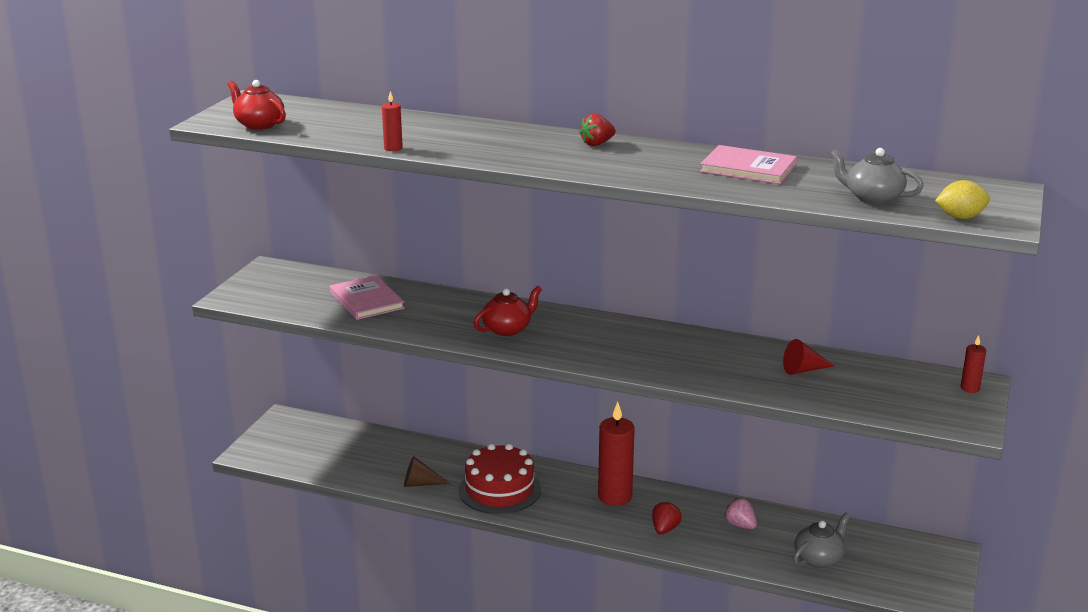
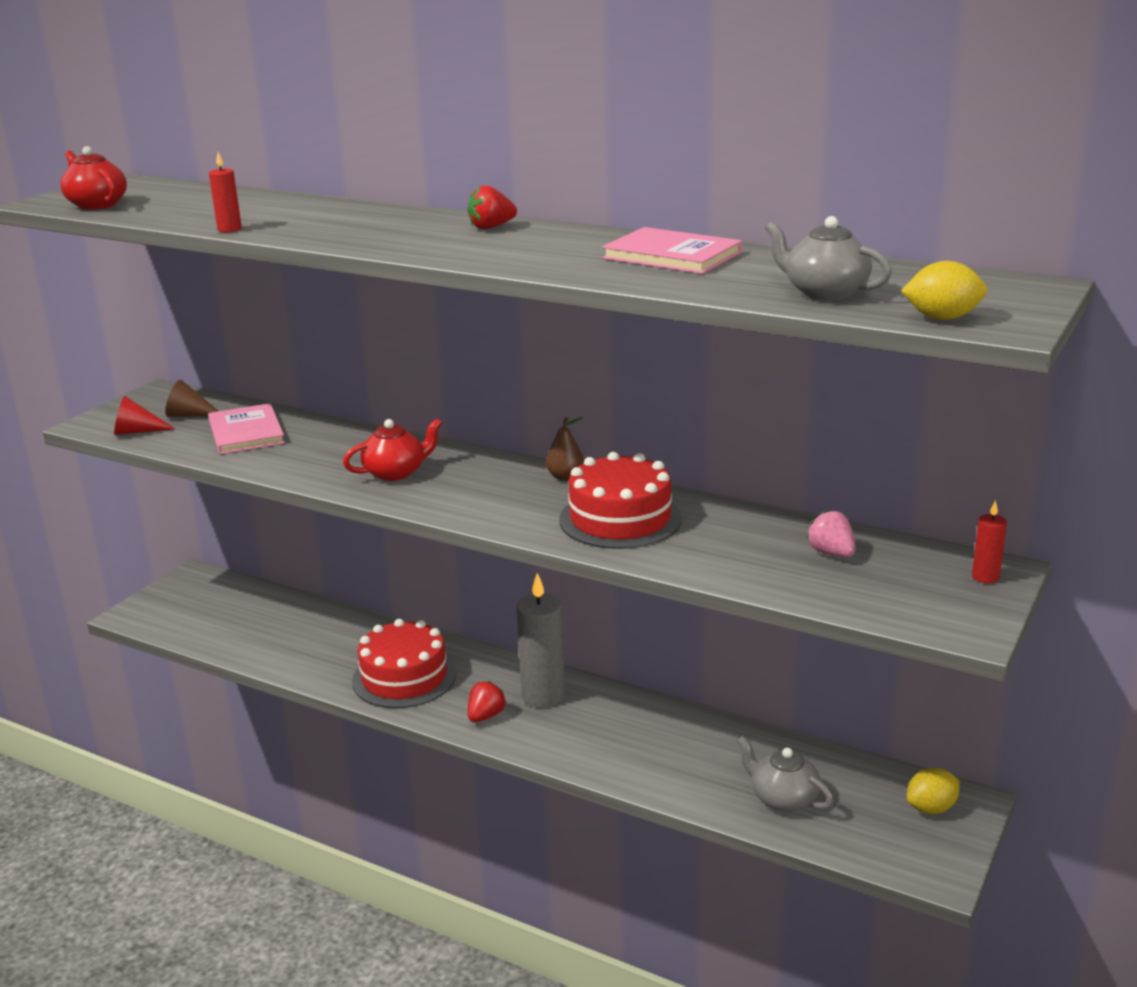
camera: 10 degrees right, 0 degrees up
(420, 483) = (312, 663): brown cone -> brown cone (189, 415)
(615, 497) = (543, 695): red candle -> grey candle
(640, 327) = (565, 477): none -> brown pear
(665, 529) = (591, 743): red strawberry -> red strawberry (485, 716)
(697, 358) = (620, 519): none -> red cake
(740, 525) = (691, 744): pink strawberry -> pink strawberry (831, 553)
(803, 370) = (756, 541): red cone -> red cone (137, 431)
(819, 558) = (783, 798): grey teapot -> grey teapot turned 105 degrees counterclockwise
(925, 557) = (931, 808): none -> yellow lemon

